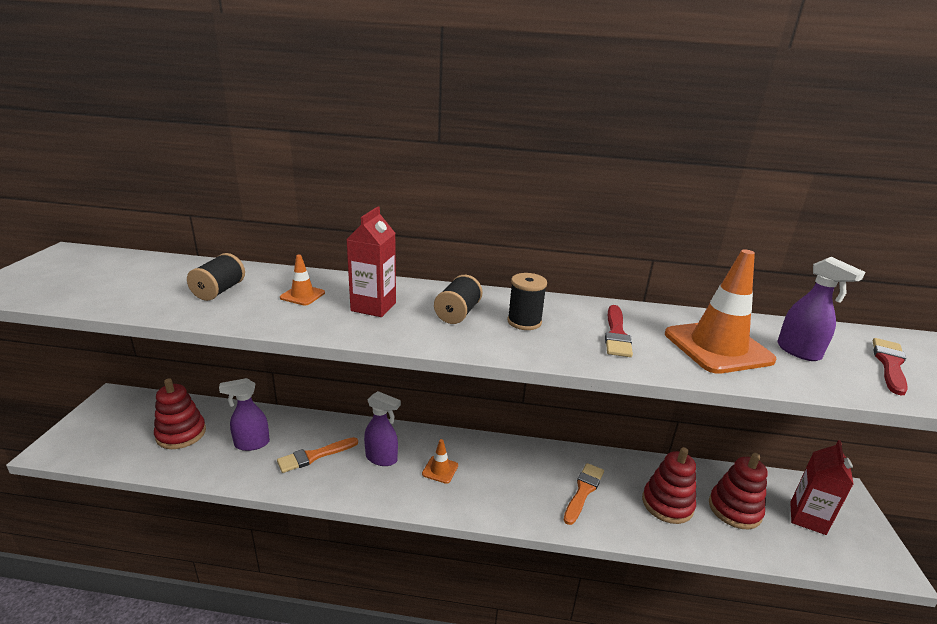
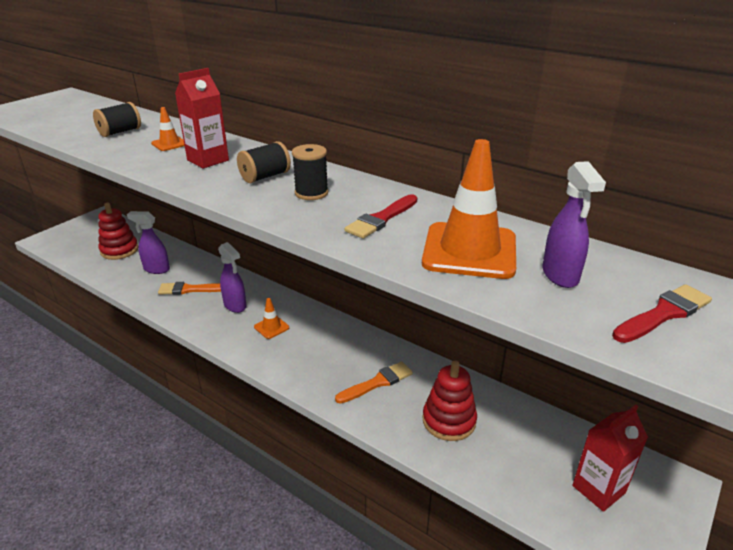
camera: 30 degrees right, 5 degrees up
(734, 509) = (518, 450): red stacking toy -> none

